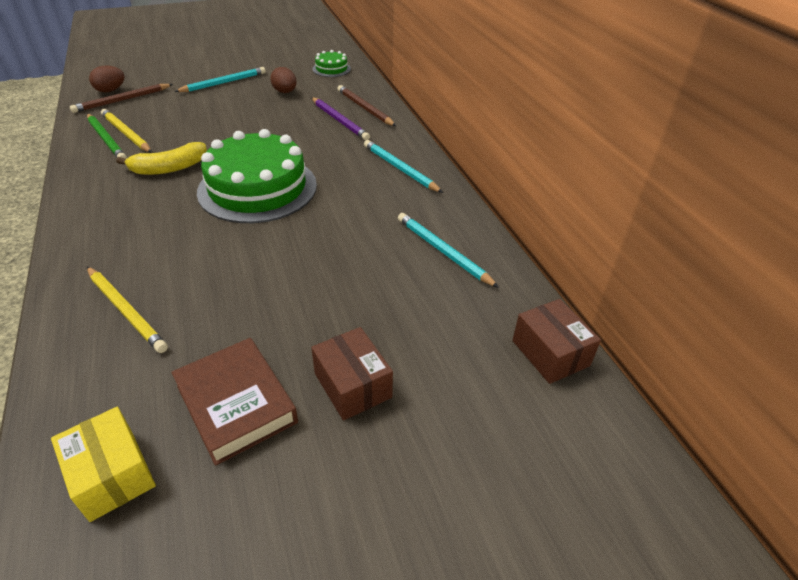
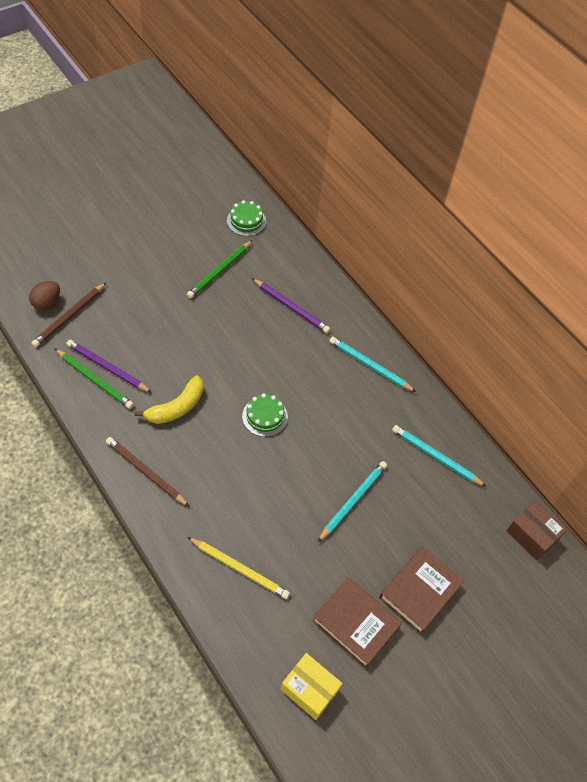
camera: 20 degrees left, 15 degrees up
(126, 134) = (107, 368): yellow pencil -> purple pencil
(223, 83) = (152, 266): turquoise pencil -> turquoise pencil (352, 501)
(257, 188) = (265, 416): green cake -> green cake, size x0.45
(285, 92) = (220, 271): brown egg -> green pencil
(352, 385) = (420, 592): brown box -> brown book
(364, 108) = (306, 283): brown pencil -> brown pencil (146, 472)

